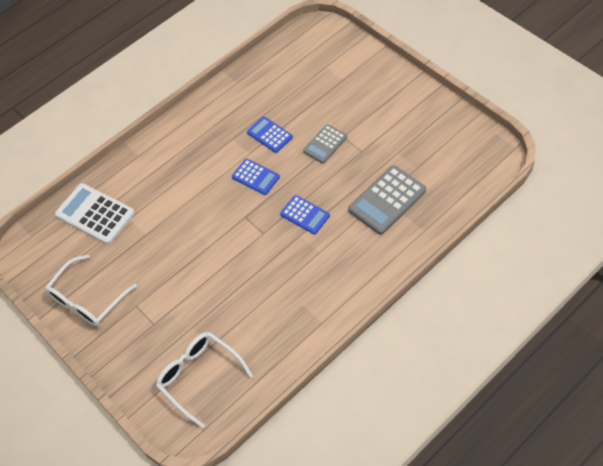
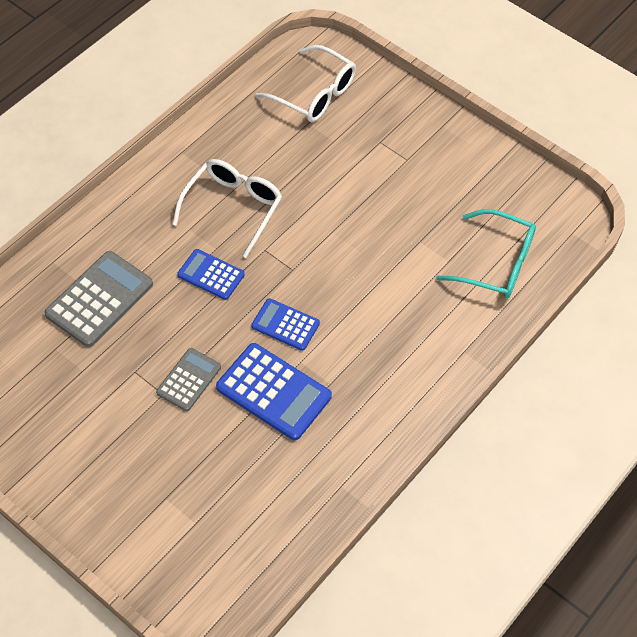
camera: 165 degrees right, 0 degrees up
(87, 300) = (468, 163): white glasses -> white glasses (233, 207)
(95, 214) = (496, 264): white calculator -> turquoise glasses
(269, 135) = (274, 392): blue calculator -> blue calculator, size x1.64

